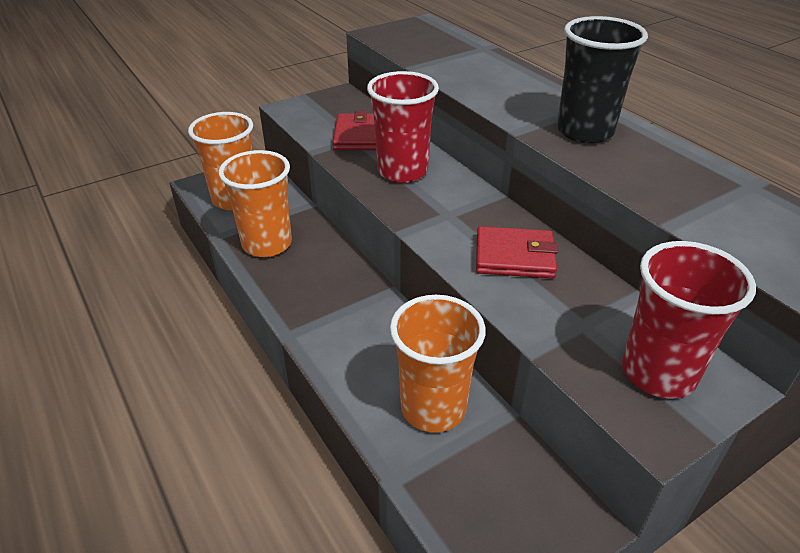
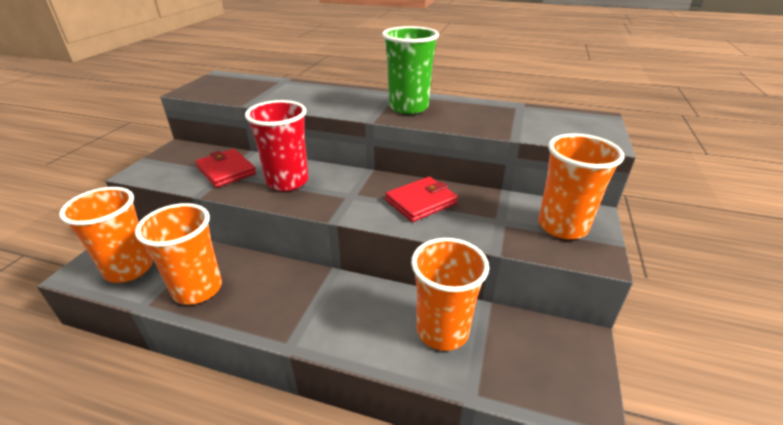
camera: 40 degrees left, 5 degrees down
(585, 131) = (408, 107): black cup -> green cup
(658, 373) = (562, 226): red cup -> orange cup

